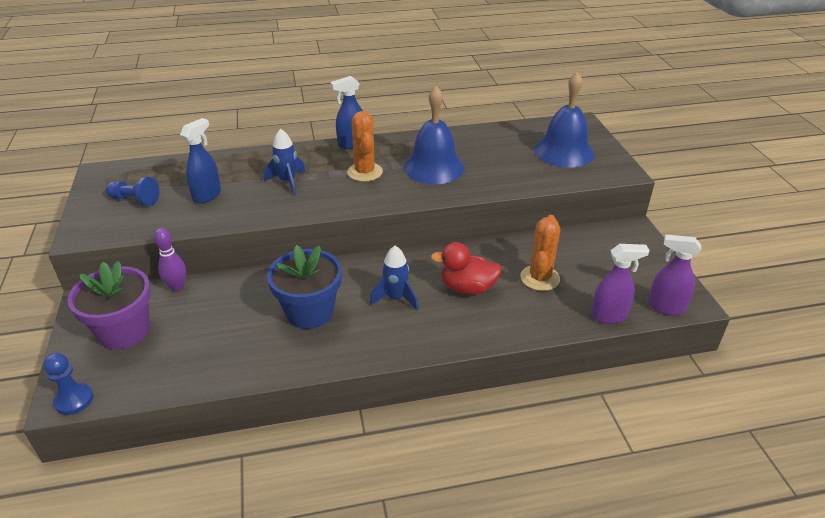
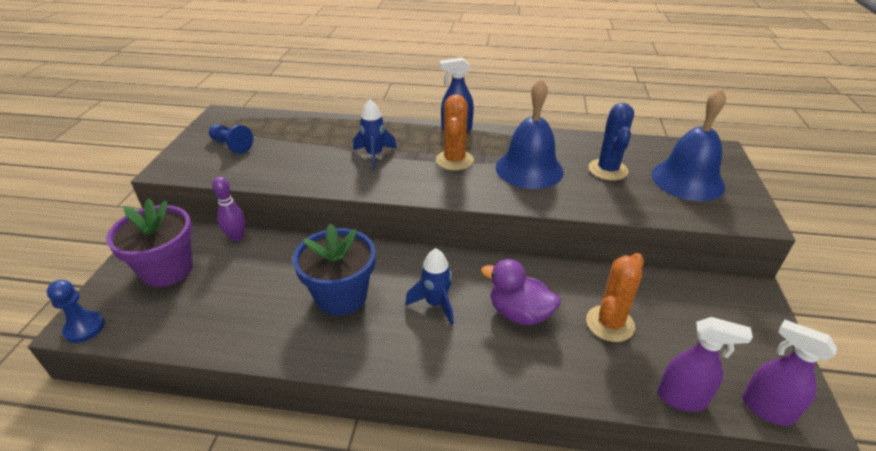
camera: 20 degrees right, 0 degrees up
(207, 195) = (295, 154): blue spray bottle -> none
(467, 288) = (519, 313): red duck -> purple duck
(499, 155) = (608, 170): none -> blue cactus

